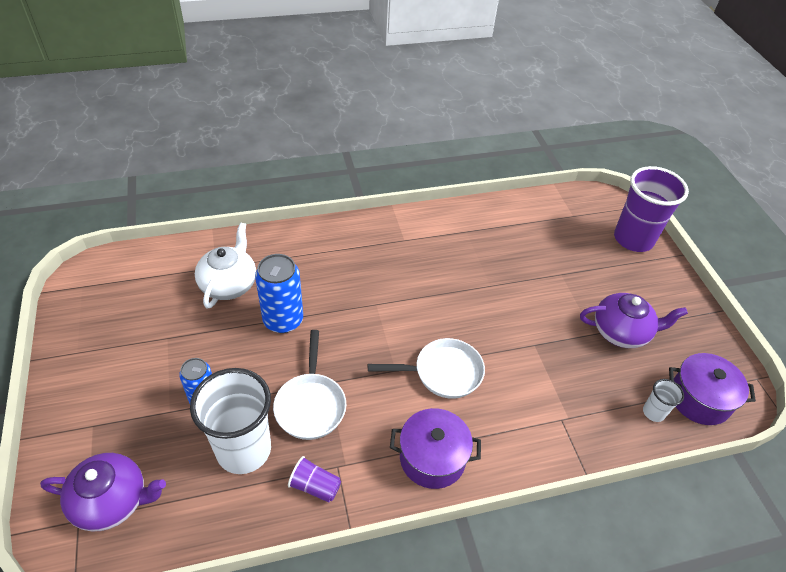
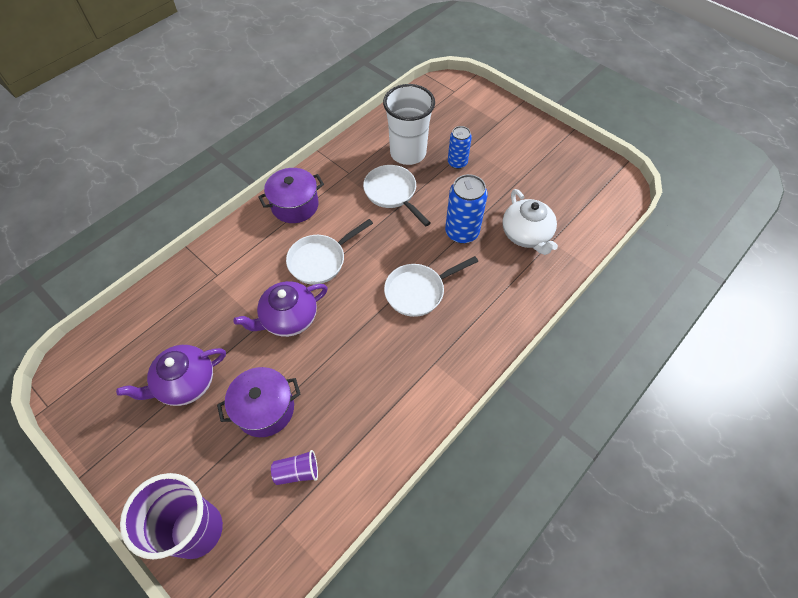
camera: 150 degrees right, 10 degrees up
(112, 501) = (448, 103): purple teapot -> purple teapot (288, 318)
(315, 486) = (353, 158): purple cup -> purple cup (297, 472)
(372, 293) = (418, 291): none -> white pan
(653, 412) = (144, 319): white cup -> none
(699, 399) = (104, 353): purple pot -> purple pot (265, 409)

